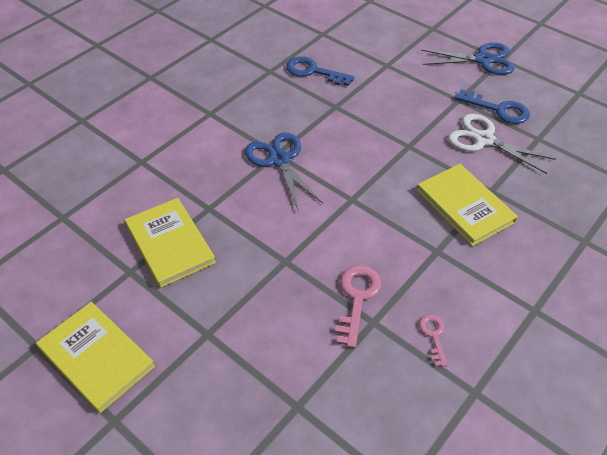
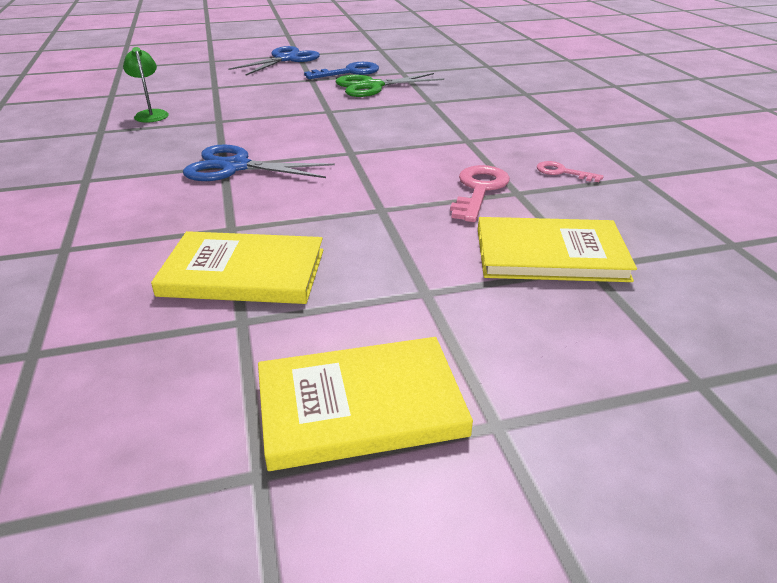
camera: 55 degrees left, 15 degrees down
(313, 71) = (151, 114): blue key -> green lamp
(357, 298) = (479, 190): pink key -> pink key turned 60 degrees clockwise
(465, 206) = (433, 115): yellow book -> yellow book (550, 254)
(484, 140) = (372, 86): white scissors -> green scissors

